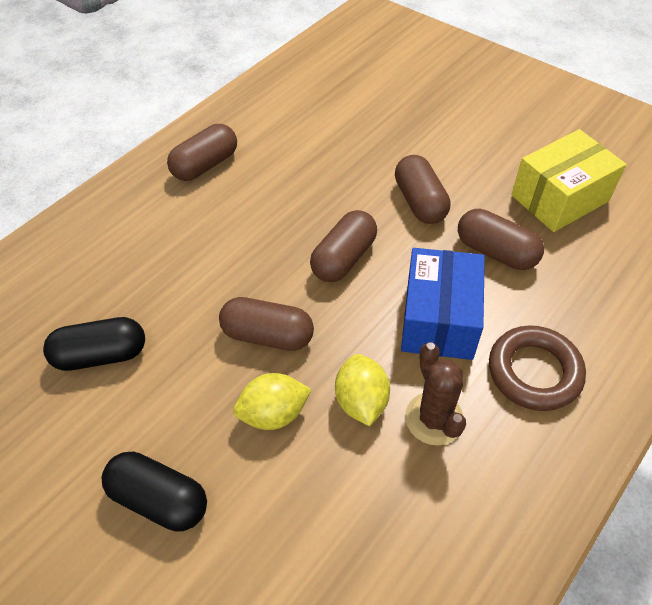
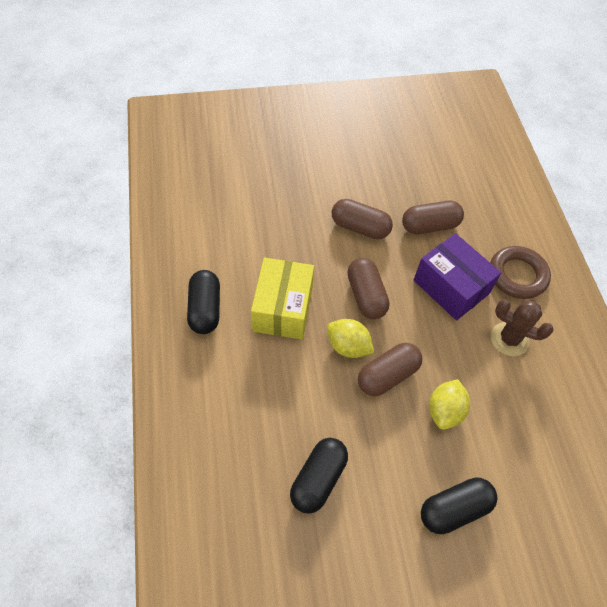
camera: 55 degrees left, 5 degrees up
(206, 165) = (205, 309): brown capsule -> black capsule
(361, 400) = (472, 363): yellow lemon -> yellow lemon (348, 346)
(439, 319) = (451, 287): blue box -> purple box
(559, 198) = (420, 169): yellow box -> yellow box (282, 309)

